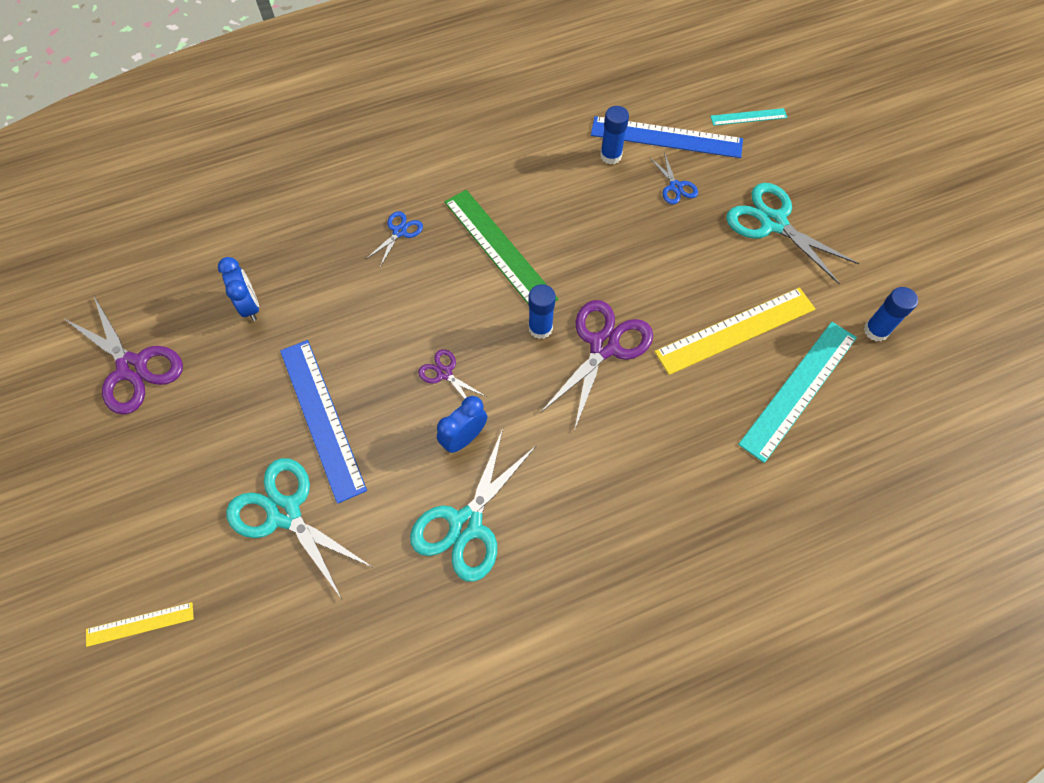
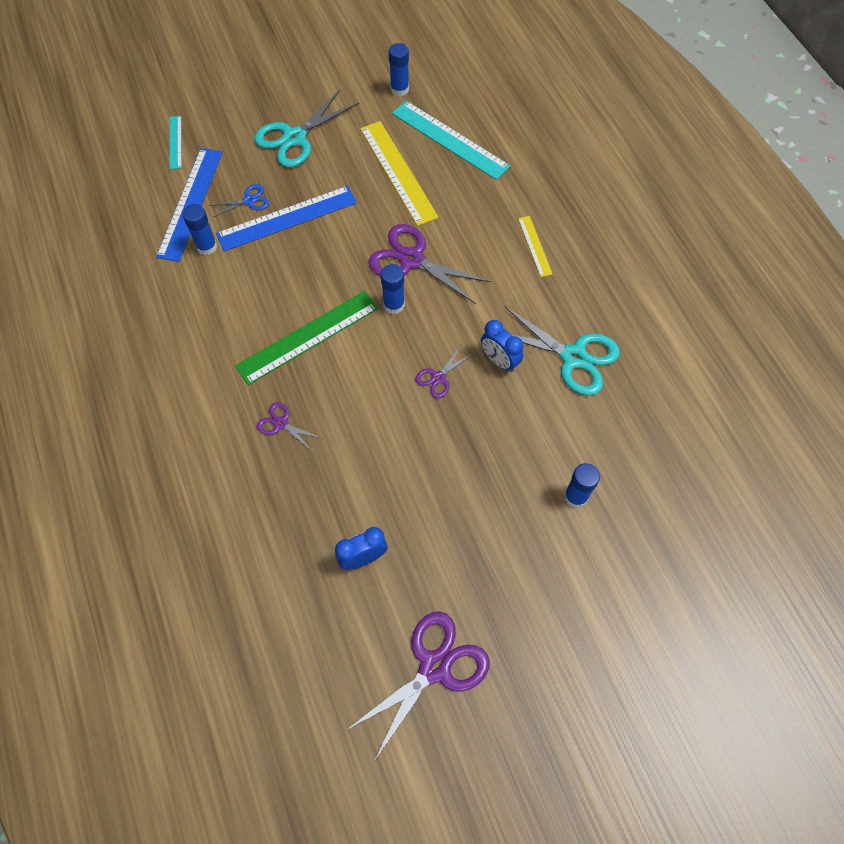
camera: 90 degrees left, 0 degrees up
(140, 624) = (684, 603): yellow ruler -> yellow ruler (534, 246)
(285, 512) = (575, 496): turquoise scissors -> blue glue stick
(322, 418) = (485, 475): blue ruler -> blue ruler (287, 218)
(399, 232) = (281, 424): blue scissors -> purple scissors

